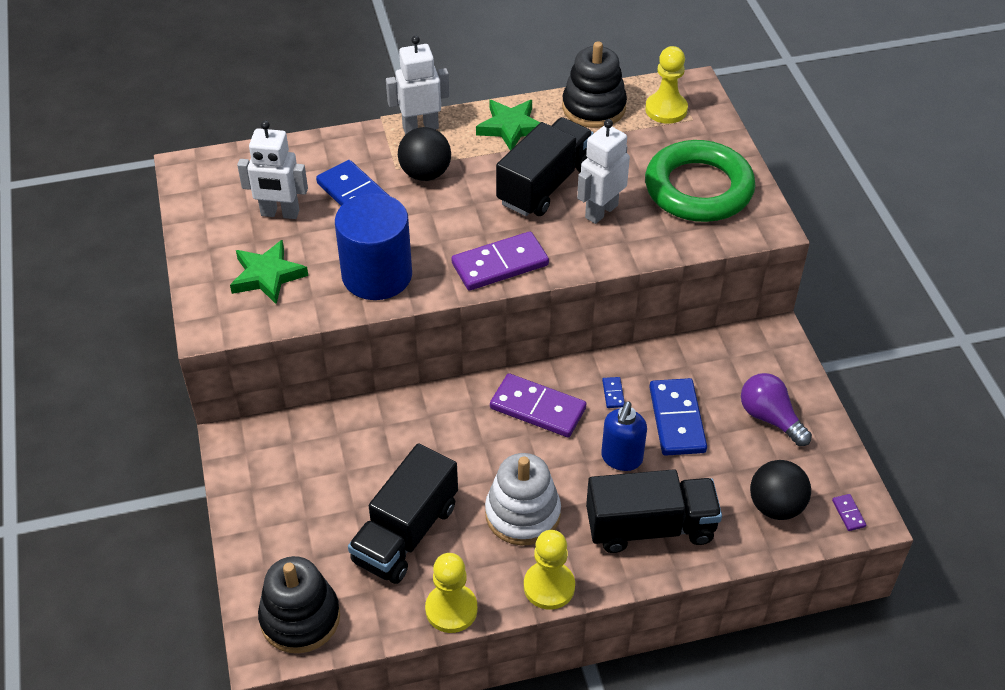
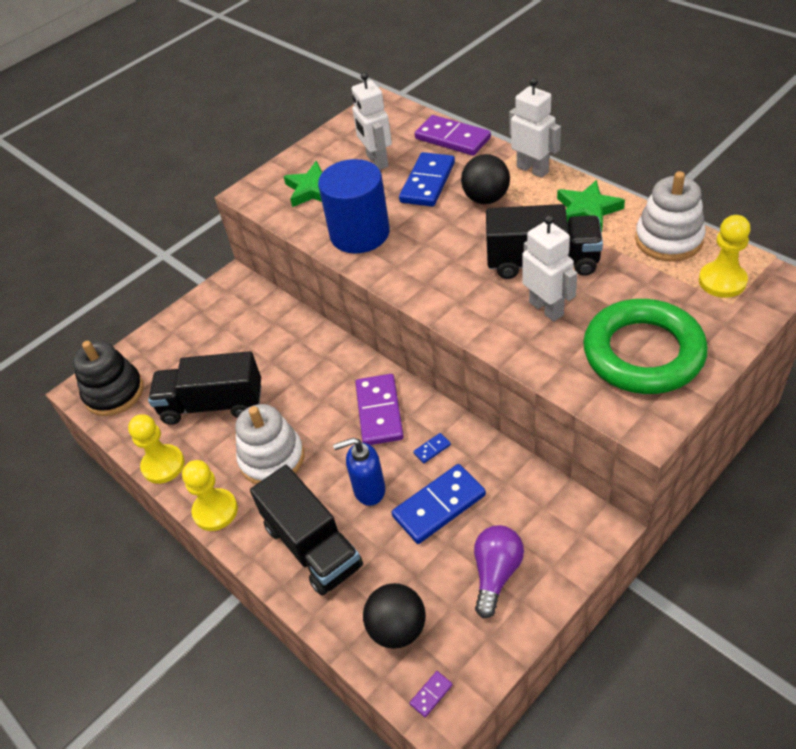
camera: 65 degrees right, 0 degrees up
(500, 264) = (428, 286): purple domino -> purple domino (452, 138)
(593, 107) = (668, 239): black stacking toy -> white stacking toy
(601, 211) = (546, 308): white robot -> white robot turned 45 degrees clockwise

